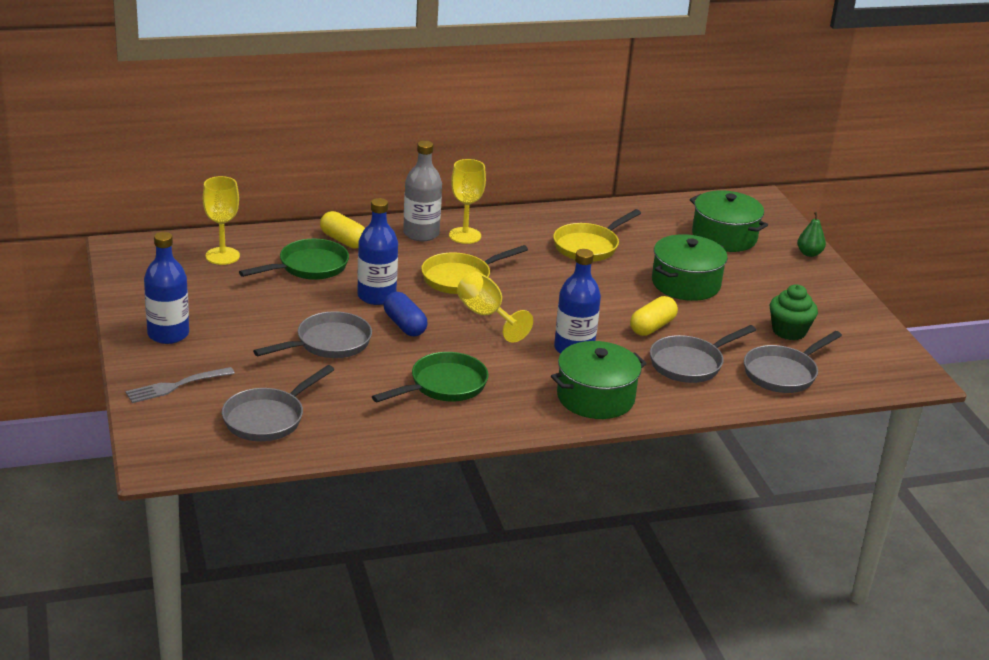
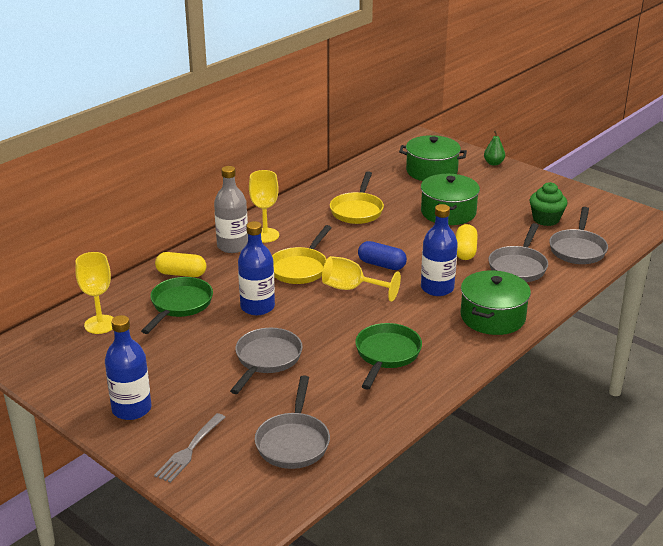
camera: 30 degrees left, 0 degrees up
(404, 325) = (304, 320): blue capsule -> blue capsule (381, 265)

